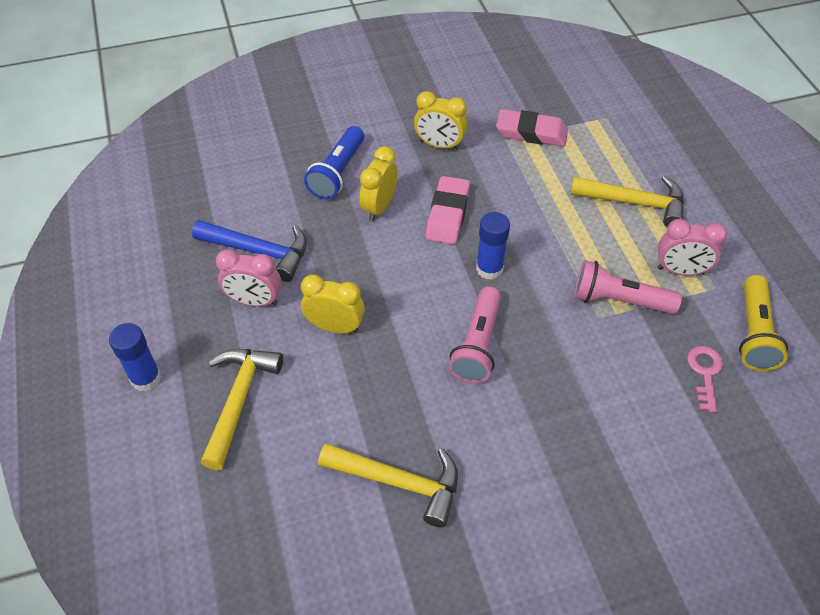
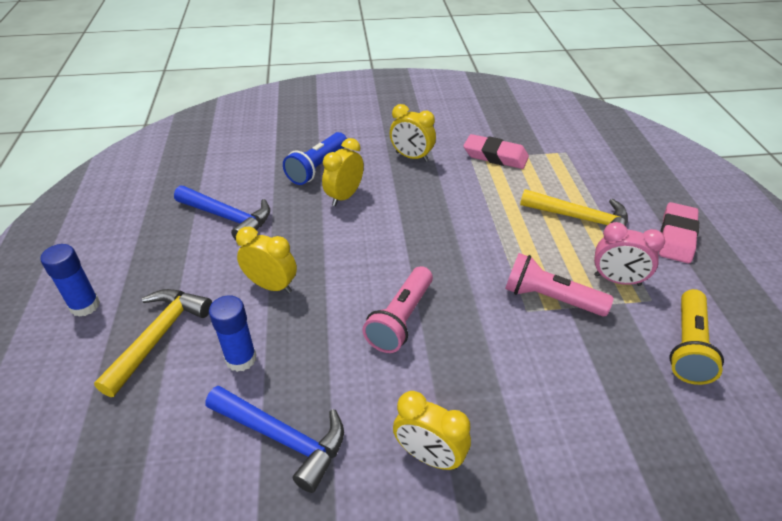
camera: 10 degrees right, 10 degrees down
(254, 301) = (208, 255): pink clock -> none
(399, 482) = (283, 438): yellow hammer -> blue hammer
(447, 214) = (403, 208): pink eraser -> pink eraser (676, 237)
(489, 269) = (430, 256): blue glue stick -> blue glue stick (241, 359)
(537, 477) = (429, 456): none -> yellow clock
(705, 373) = (630, 378): pink key -> none

